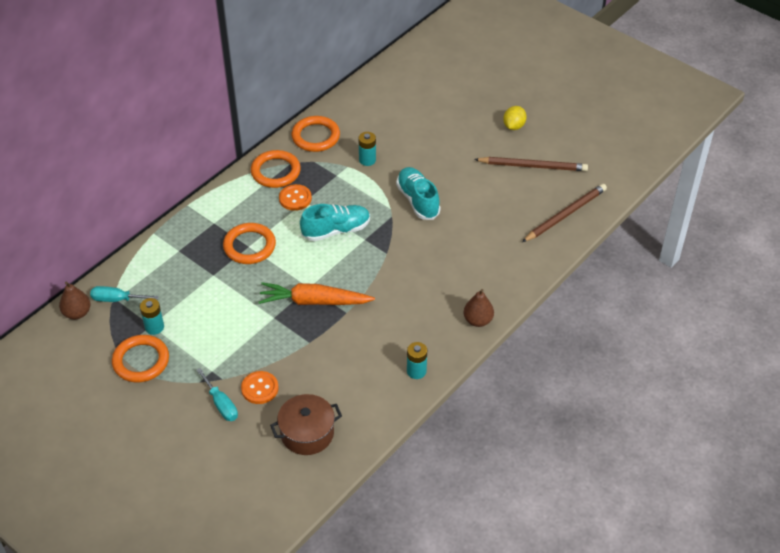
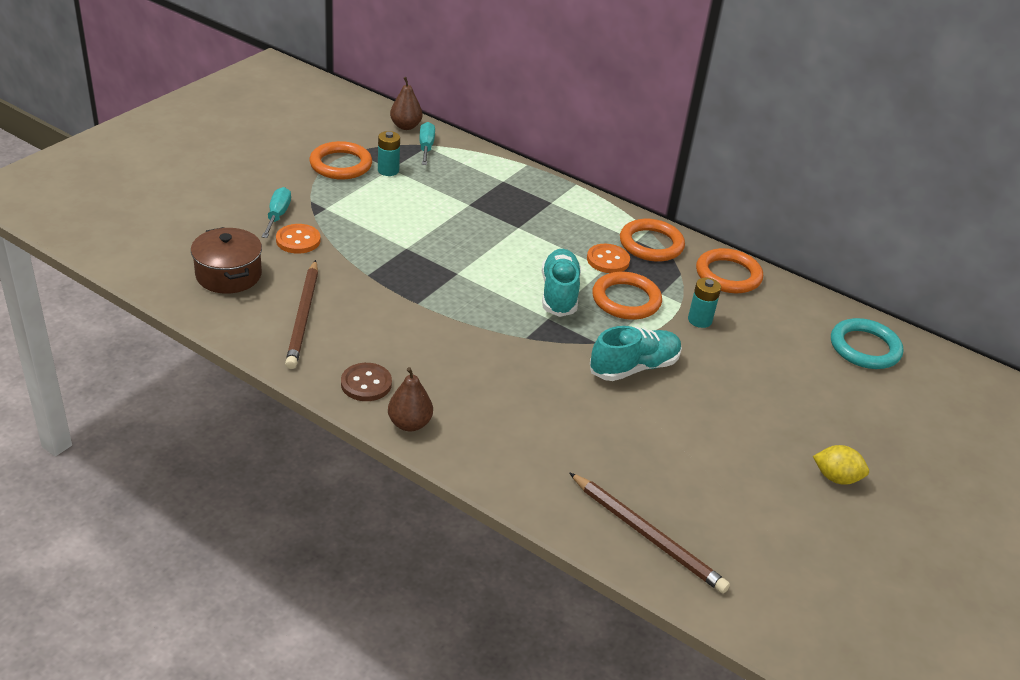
camera: 80 degrees right, 10 degrees down
(221, 404) = (278, 215): turquoise screwdriver -> turquoise screwdriver turned 135 degrees clockwise
(249, 246) = (518, 228): orange ring -> orange ring (626, 300)
(314, 301) = (434, 277): orange carrot -> none
(336, 230) = (559, 294): turquoise shoe -> turquoise shoe turned 150 degrees counterclockwise
(396, 87) = (864, 348): none -> turquoise ring
(416, 371) = (318, 363): turquoise battery -> none
(438, 343) = (366, 384): none -> brown button
(533, 166) = (749, 498): brown pencil -> brown pencil (303, 317)

